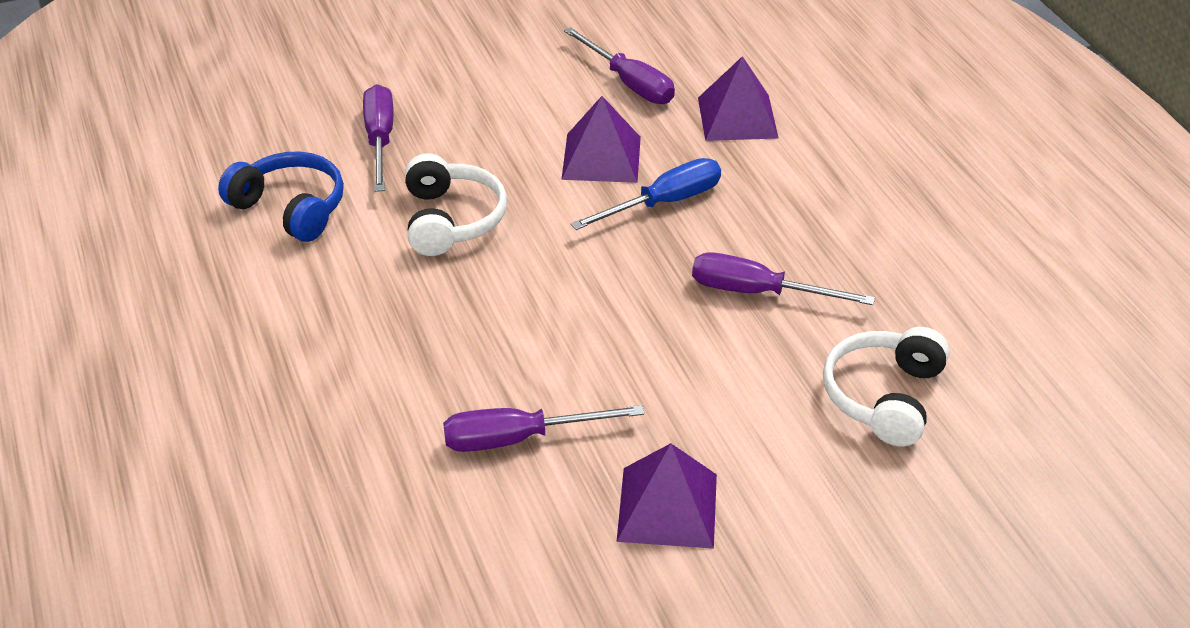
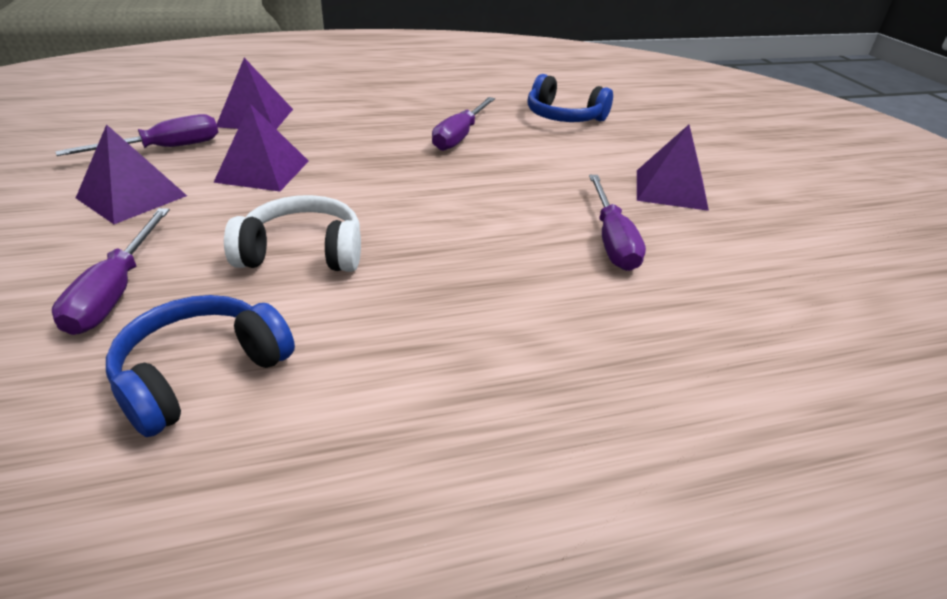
camera: 85 degrees left, 5 degrees down
(380, 140) = (116, 291): purple screwdriver -> purple screwdriver turned 90 degrees counterclockwise
(525, 97) = (132, 197): none -> purple pyramid
(664, 203) = (342, 154): blue screwdriver -> none
(884, 397) = (563, 117): white headphones -> blue headphones

